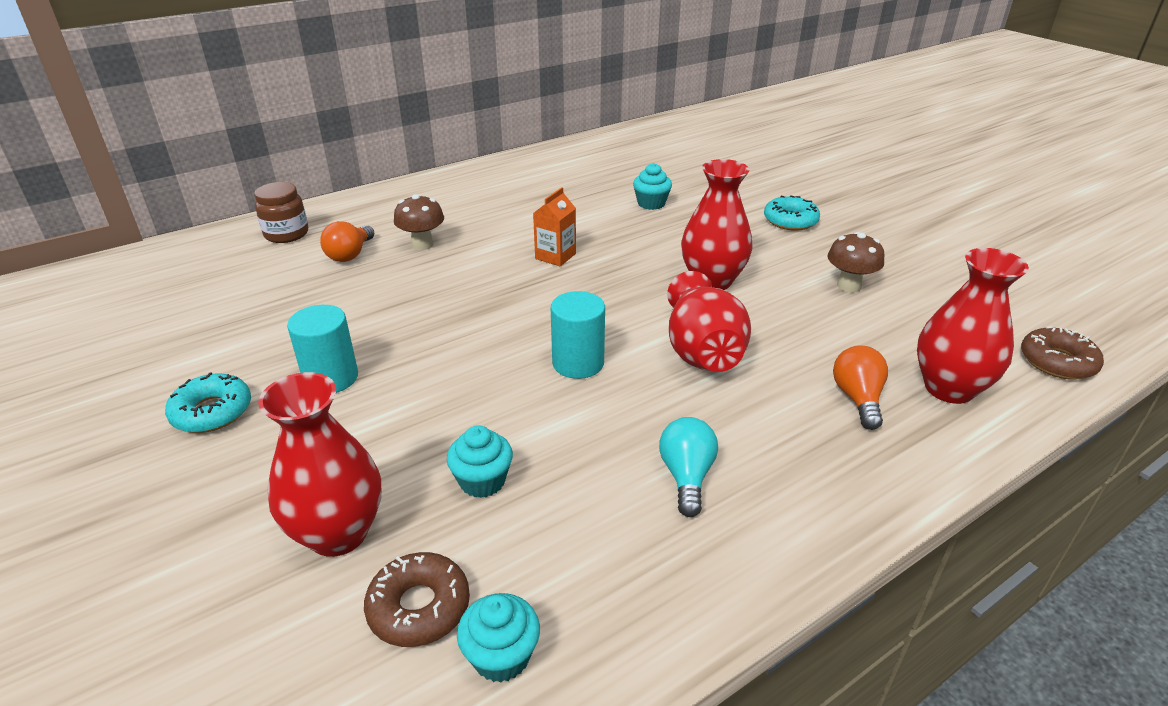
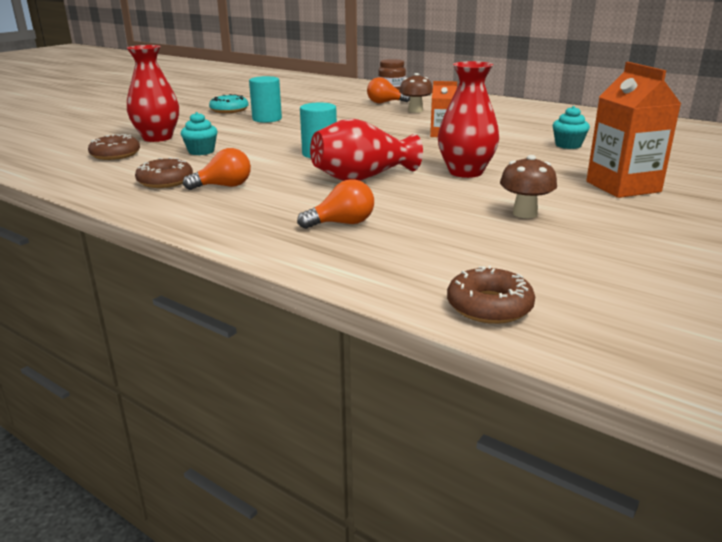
camera: 70 degrees right, 10 degrees down
(501, 656) = (88, 169): turquoise cupcake -> none
(632, 541) = (165, 181): none -> brown donut
(686, 476) = (224, 186): turquoise light bulb -> orange light bulb
(790, 221) = (623, 187): turquoise donut -> orange carton
(949, 388) = (386, 255): red vase -> none

